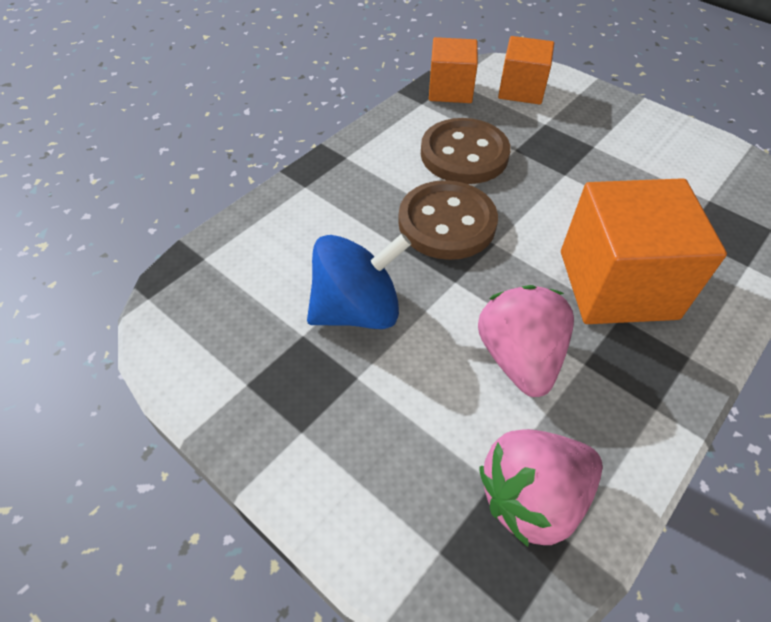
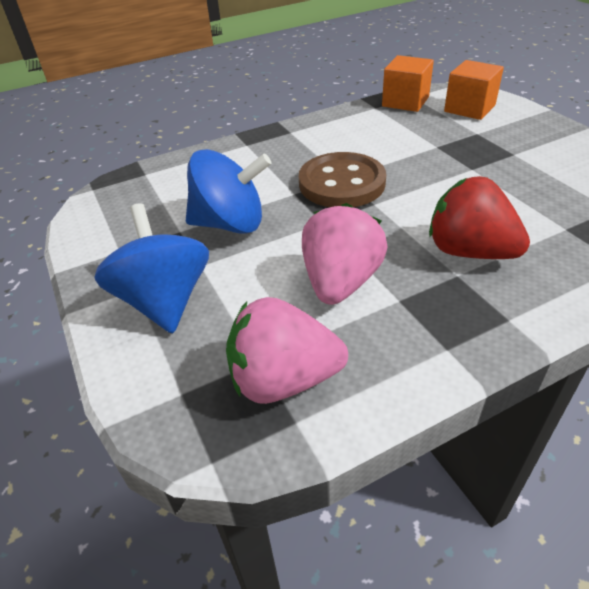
camera: 25 degrees right, 10 degrees down
(348, 439) = (164, 301): none -> blue spinning top
(464, 154) = (388, 143): brown button -> none
(617, 284) = (469, 251): orange cube -> red strawberry

